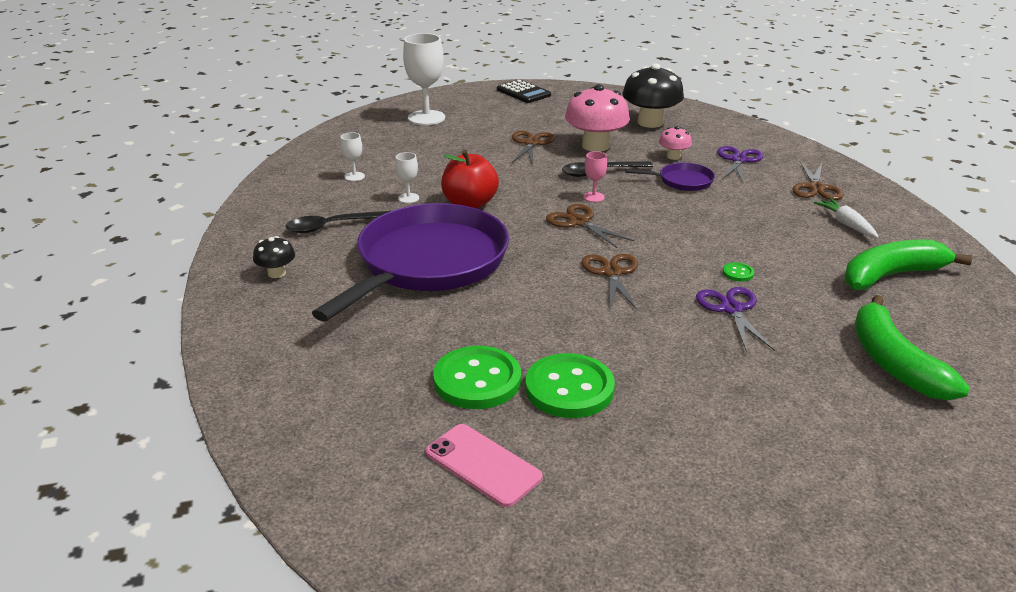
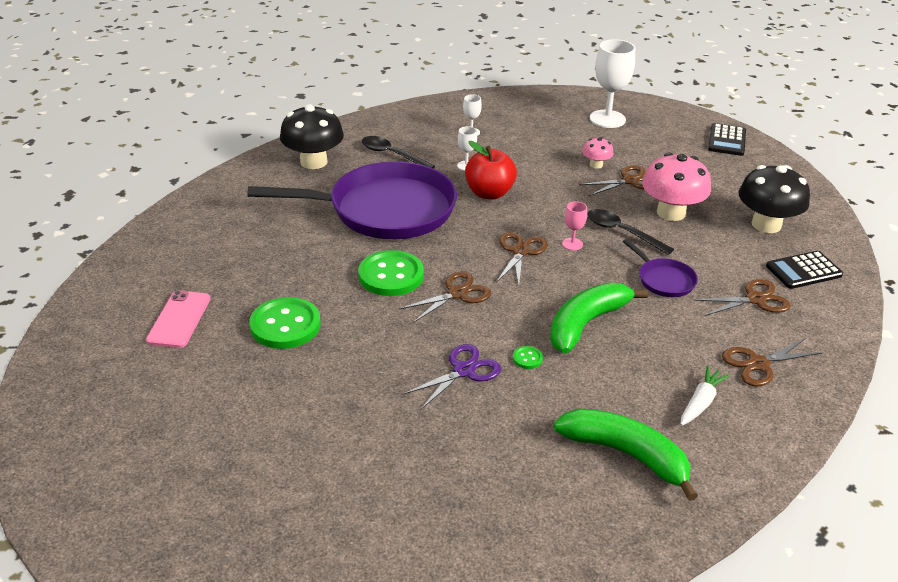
camera: 55 degrees right, 5 degrees up
(277, 273) = (313, 162): black mushroom -> black mushroom, size x2.01
(477, 380) = (263, 284): green button -> green button (391, 275)
(673, 156) = (709, 260): pink mushroom -> pink mushroom (596, 165)
(719, 133) = (803, 271): none -> black calculator
(738, 160) = (755, 299): purple scissors -> brown scissors
(894, 363) = (466, 485): green banana -> green banana (586, 324)

